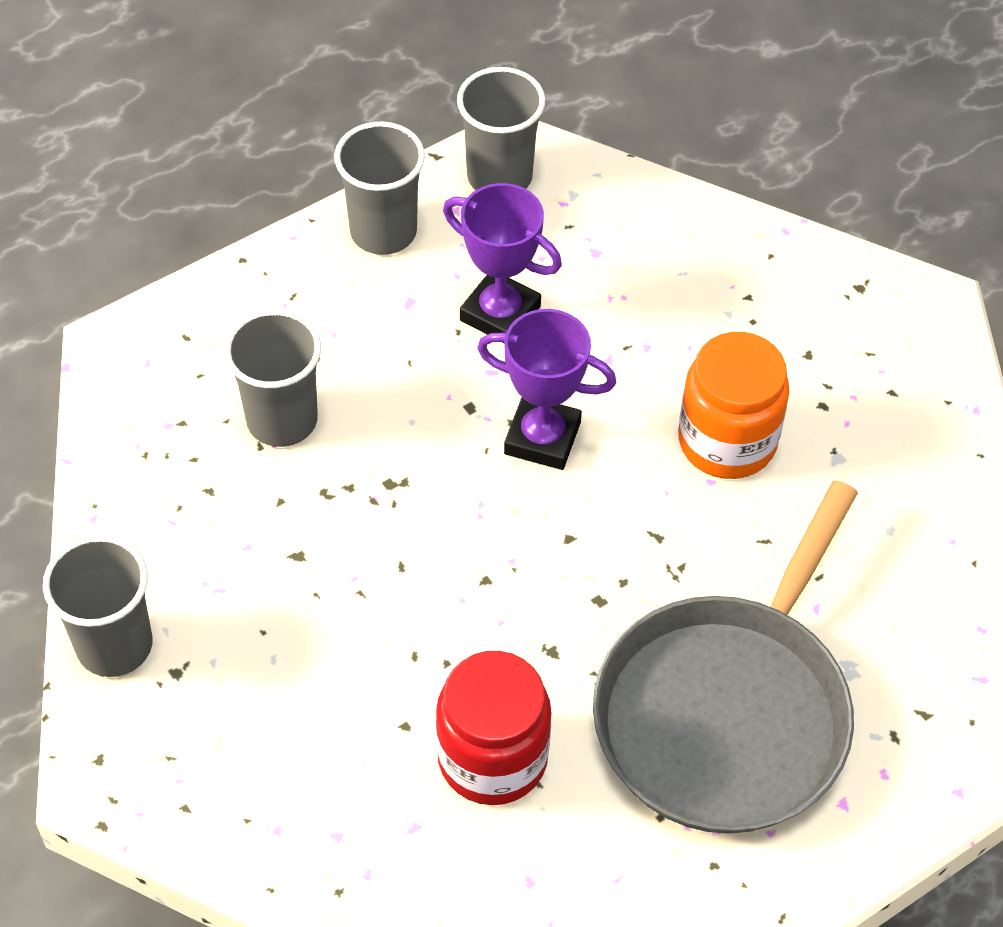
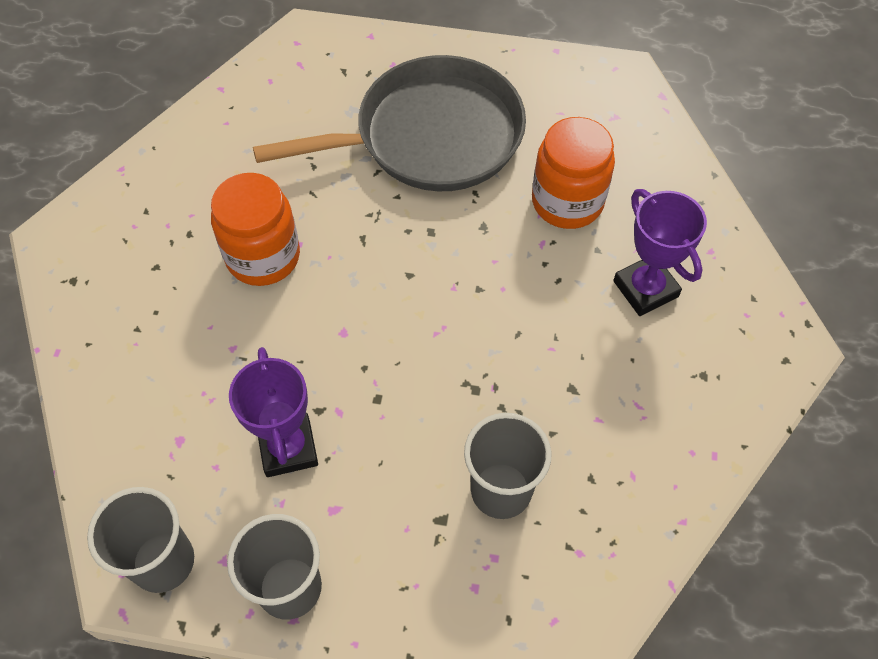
camera: 135 degrees left, 5 degrees up
(114, 645) = (730, 421): grey cup -> none
(492, 758) = (567, 202): red jar -> orange jar
(542, 438) = (358, 342): purple trophy -> purple trophy (645, 289)

